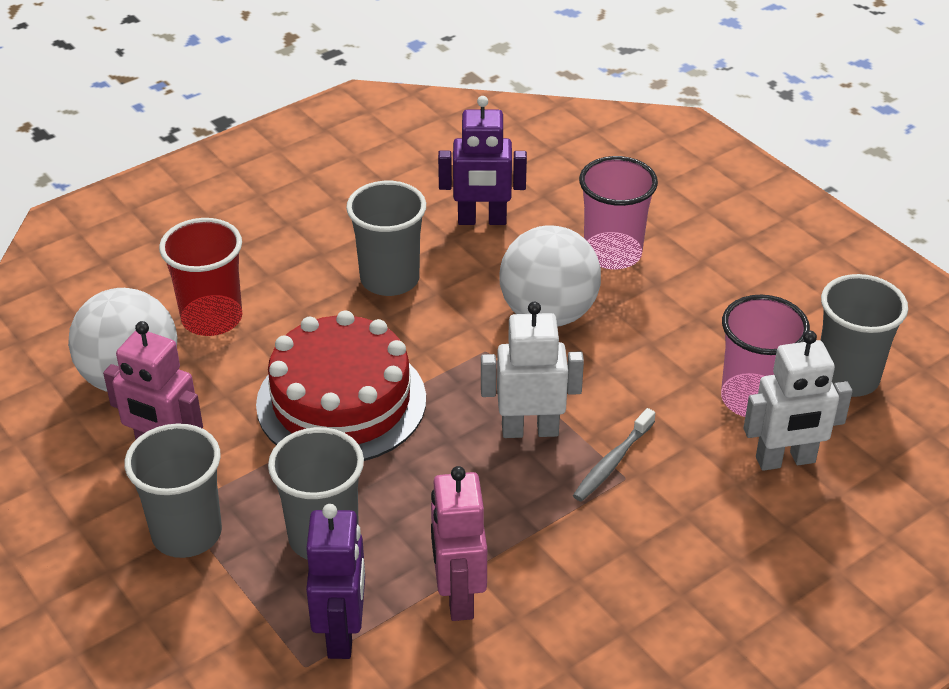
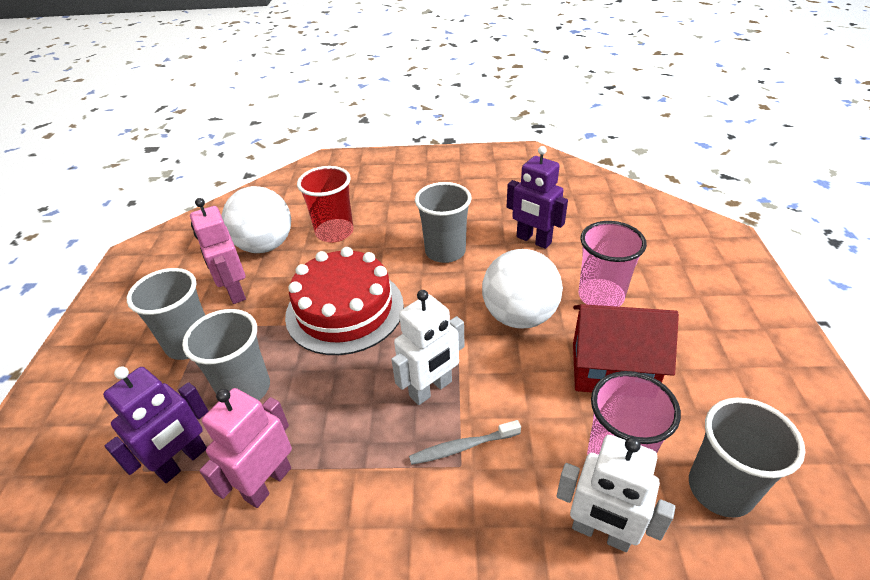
camera: 40 degrees right, 0 degrees up
(530, 430) = (431, 389): white robot -> white robot turned 105 degrees clockwise
(685, 323) = (612, 369): none -> red house

